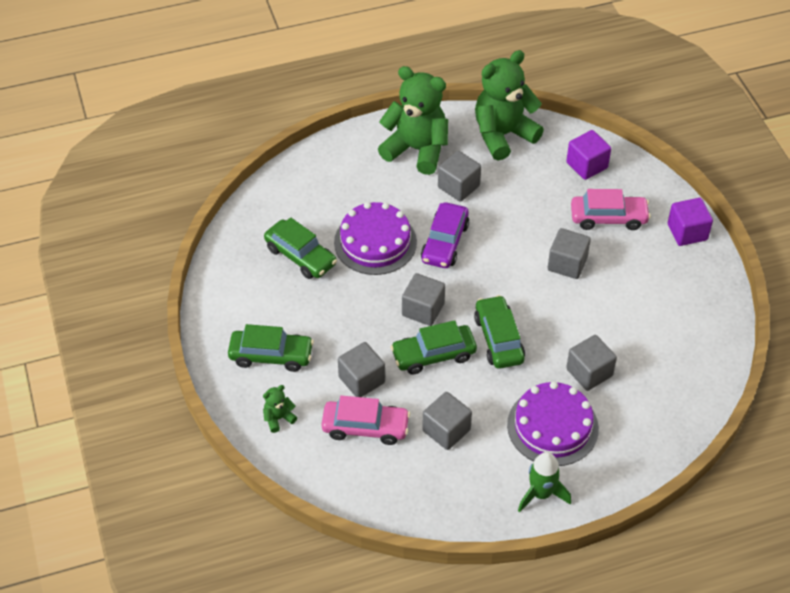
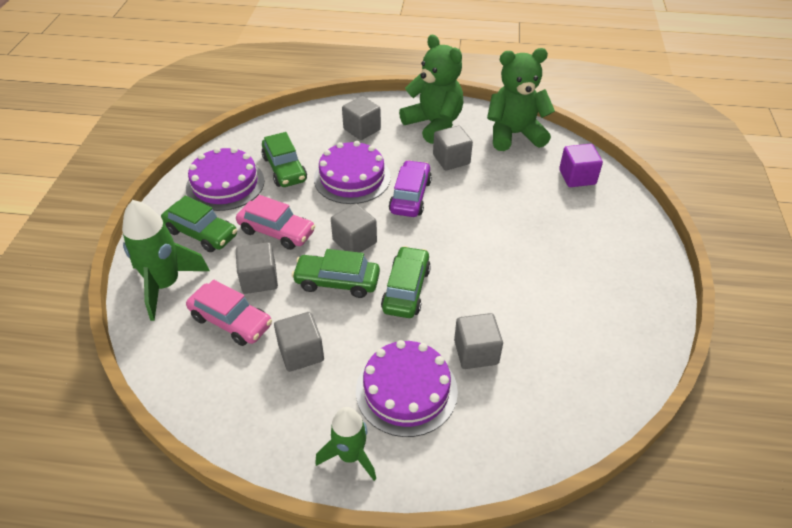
camera: 25 degrees right, 5 degrees down
(253, 295) = (225, 184): none -> purple cake
(278, 418) = (165, 285): green teddy bear -> green rocket
(444, 242) = (410, 196): purple car -> purple car turned 150 degrees clockwise
(567, 264) = (512, 248): grey cube -> grey cube (362, 129)
(608, 218) = (574, 224): pink car -> pink car (276, 232)
(687, 232) = (648, 260): purple cube -> none

